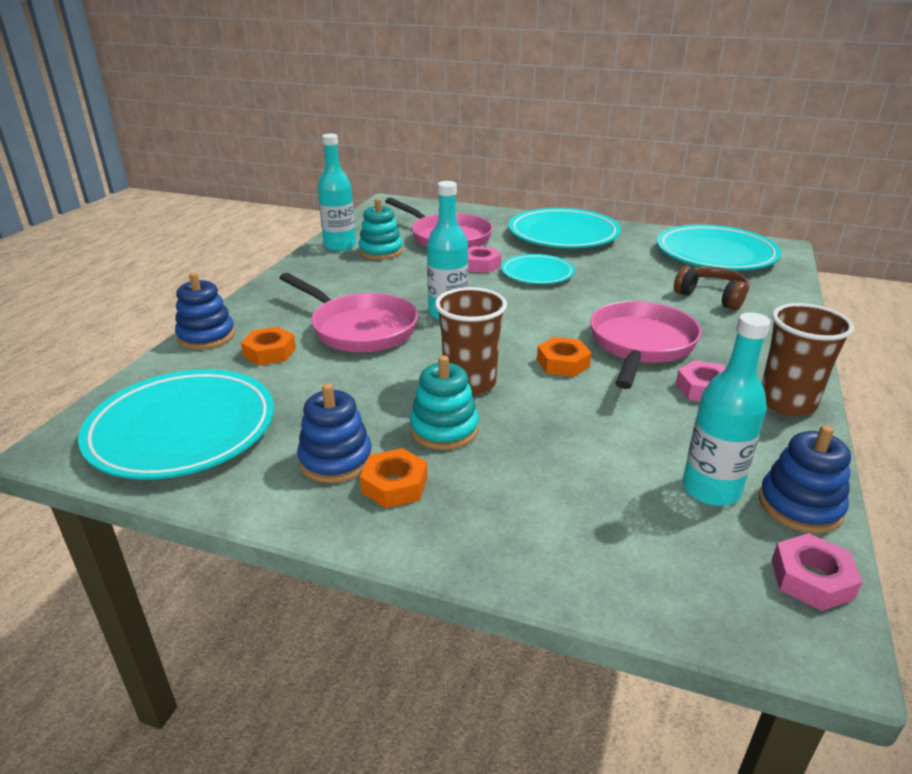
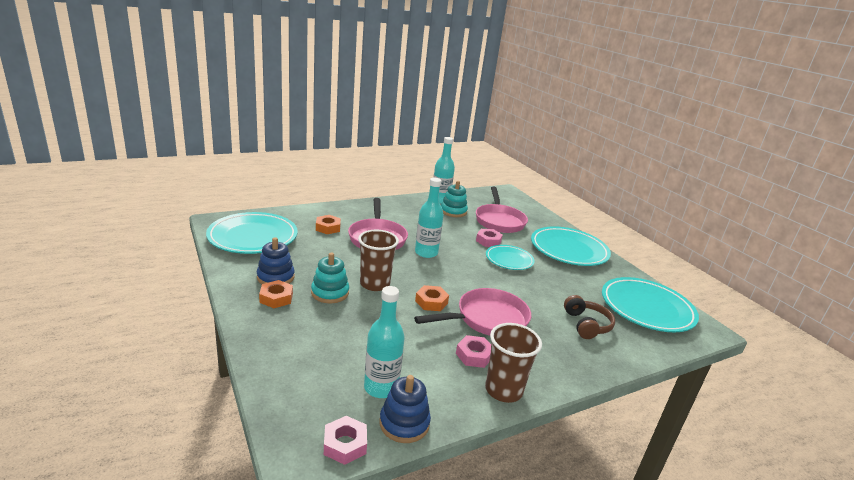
camera: 40 degrees right, 5 degrees down
(206, 336) = (319, 210): blue stacking toy -> none

